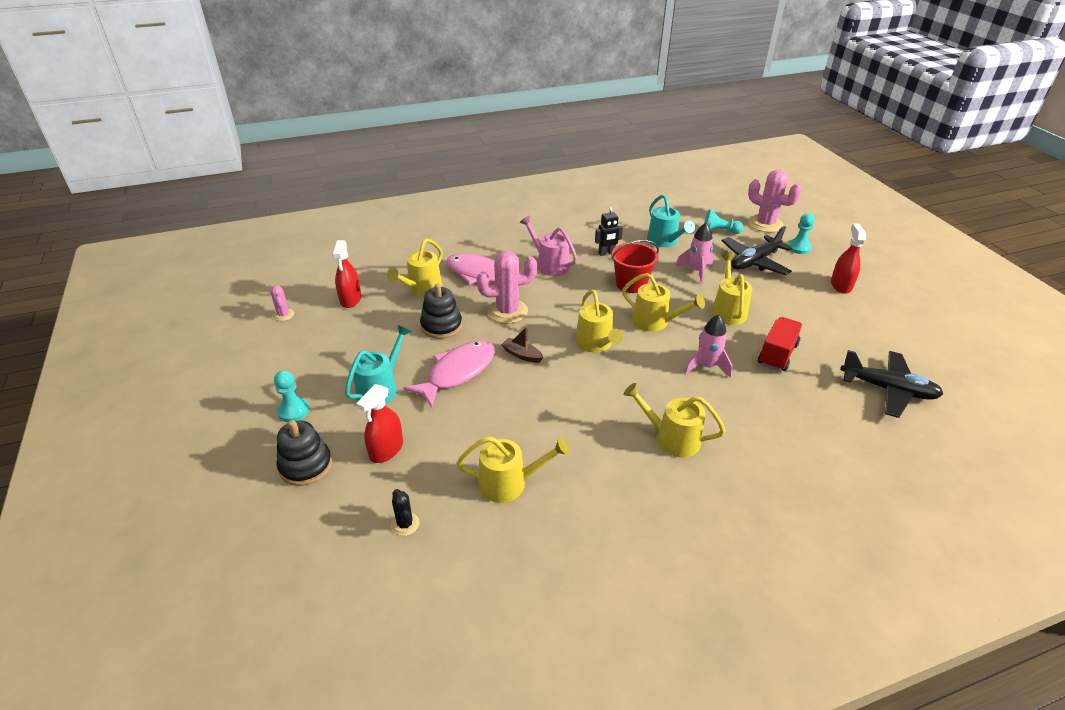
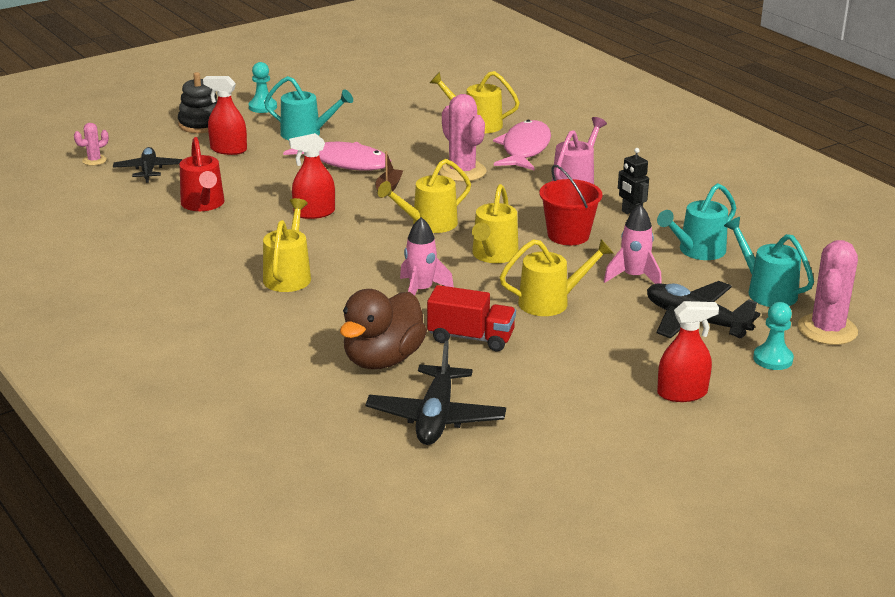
camera: 75 degrees right, 10 degrees down
(283, 315) = (392, 76): pink cactus -> pink cactus (94, 160)
(350, 299) = (435, 97): red spray bottle -> red spray bottle (314, 213)
(405, 524) = (148, 170): black cactus -> black plane
(441, 326) = (415, 144): black stacking toy -> none
(510, 483) = (203, 204): yellow watering can -> red watering can
(719, 231) = (766, 291): turquoise pawn -> turquoise watering can
(811, 403) = (383, 359): none -> brown duck

